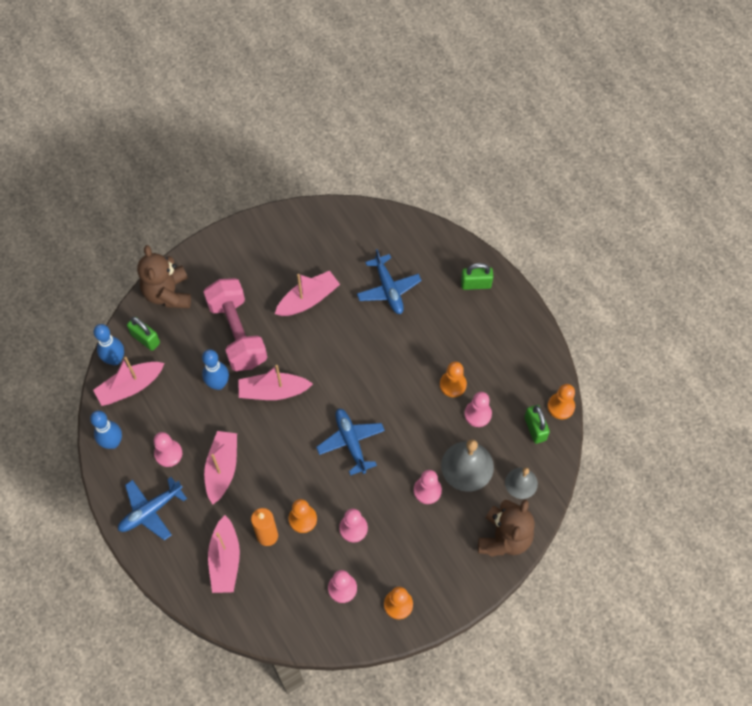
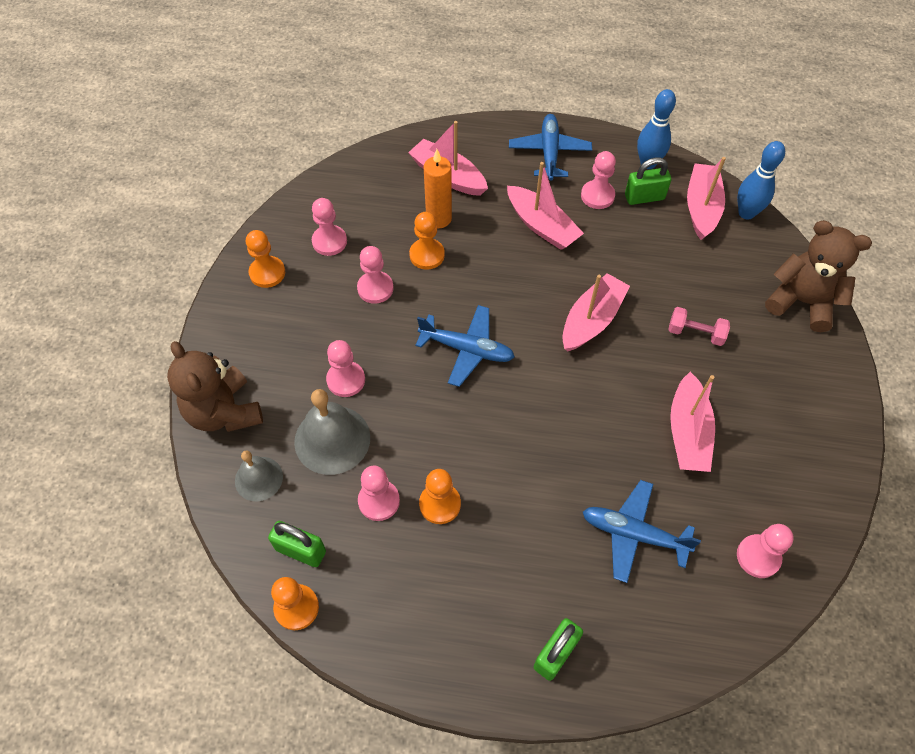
camera: 130 degrees right, 5 degrees down
(145, 339) = (753, 250): green padlock -> green padlock (644, 197)
(218, 384) = (643, 278): blue bowling pin -> none
(237, 333) = (695, 333): pink dumbbell -> pink dumbbell, size x0.44
(352, 232) = (758, 557): none -> pink pawn

